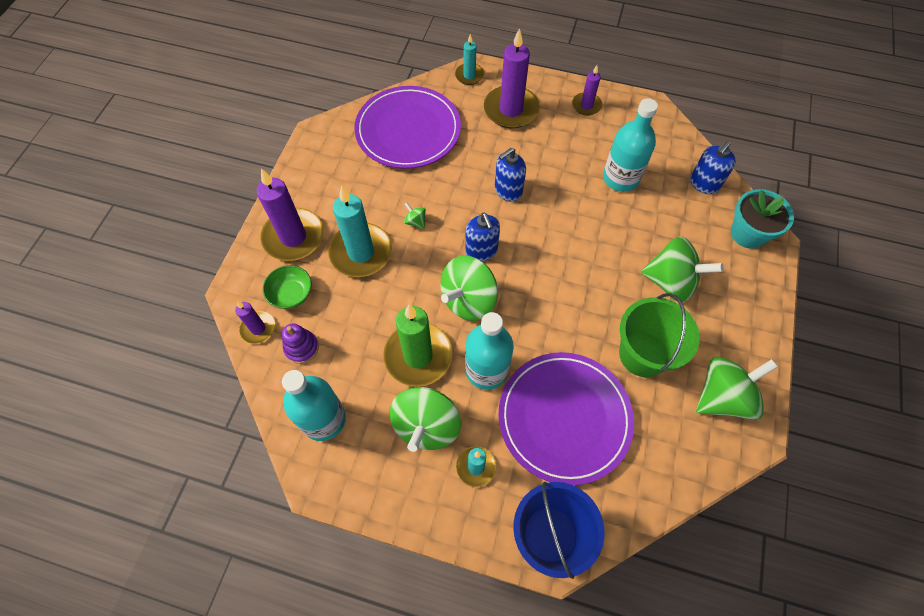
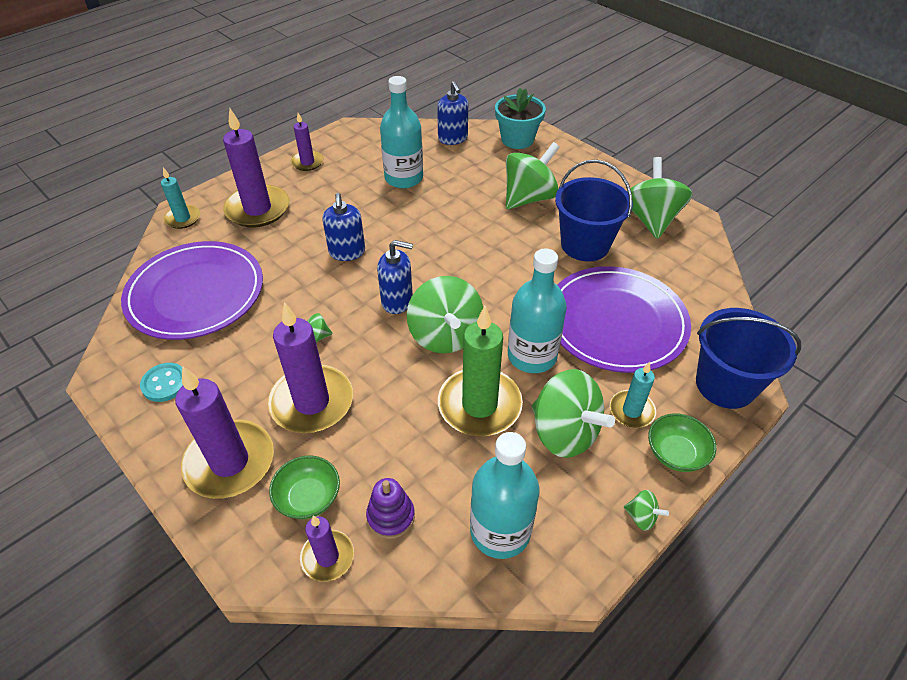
camera: 60 degrees left, 15 degrees down
(329, 165) = (165, 383): none -> turquoise button
(361, 252) = (312, 402): turquoise candle -> purple candle
(382, 510) = (641, 517): none -> green spinning top
(453, 516) = (676, 453): none -> green bowl
(643, 354) = (585, 245): green bucket -> blue bucket

